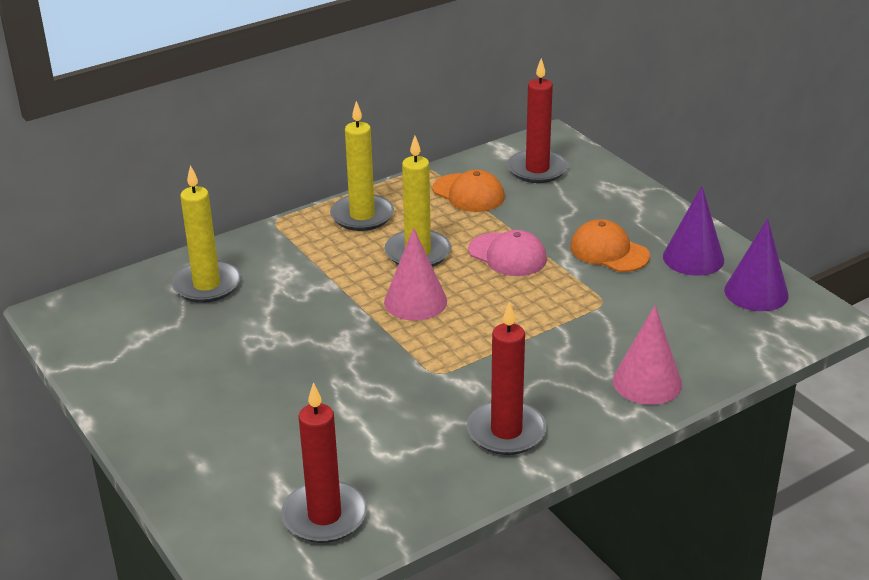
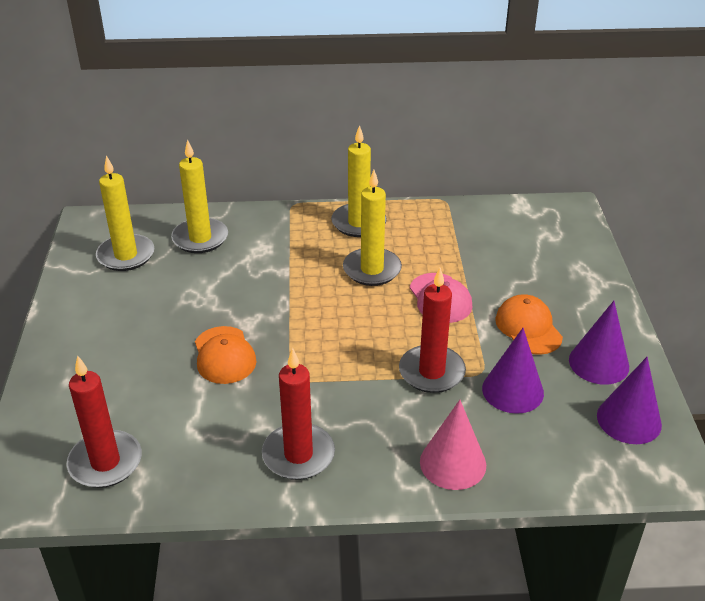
camera: 30 degrees right, 5 degrees up
(138, 329) = (126, 255): none -> yellow candle
(415, 301) = (332, 310): pink cone -> none
(468, 193) = (457, 233): orange cap -> orange cap (224, 355)
(537, 169) = (533, 231): red candle -> red candle (431, 372)
(643, 306) = (512, 390): none -> purple cone

